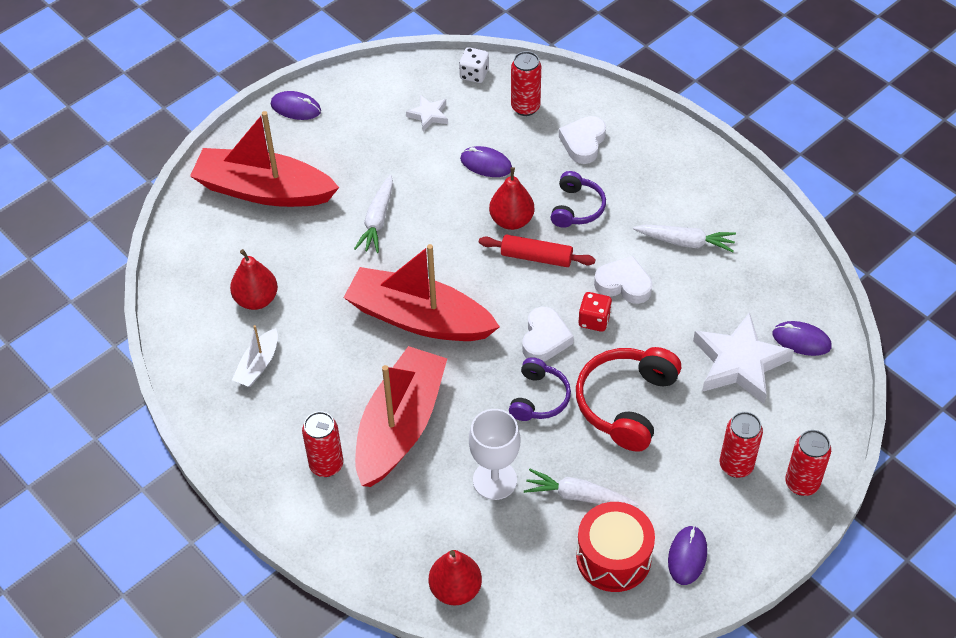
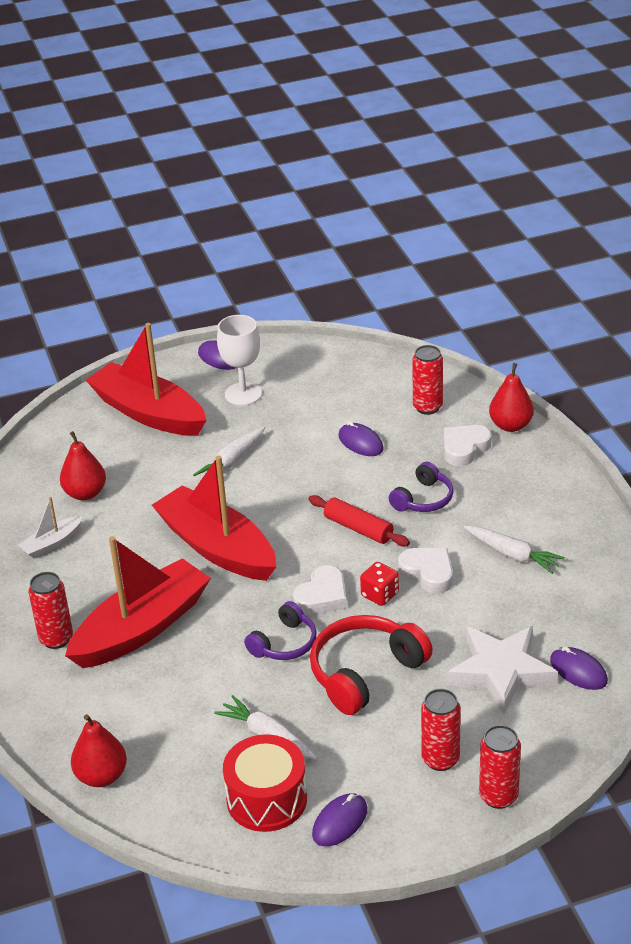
camera: 25 degrees right, 15 degrees down
(428, 115) = (333, 392): white star -> none
(474, 74) = (396, 370): white dice -> none
(495, 480) = (198, 698): white goblet -> white goblet (243, 394)
(511, 220) = (354, 493): red pear -> red pear (511, 425)

